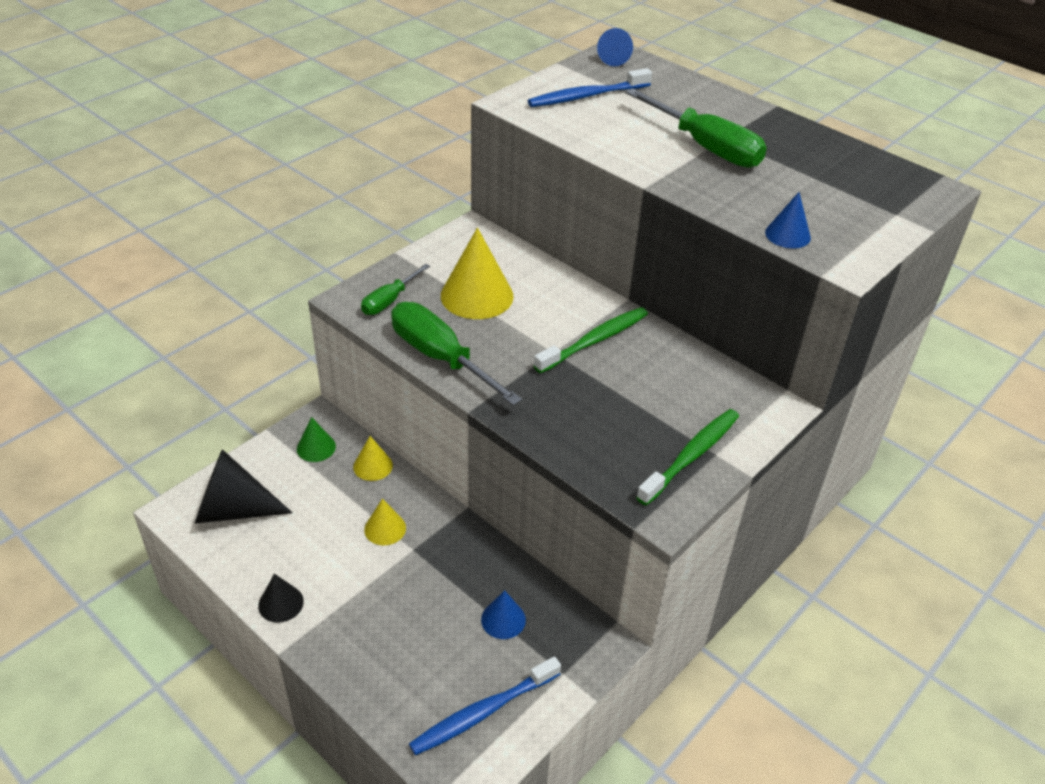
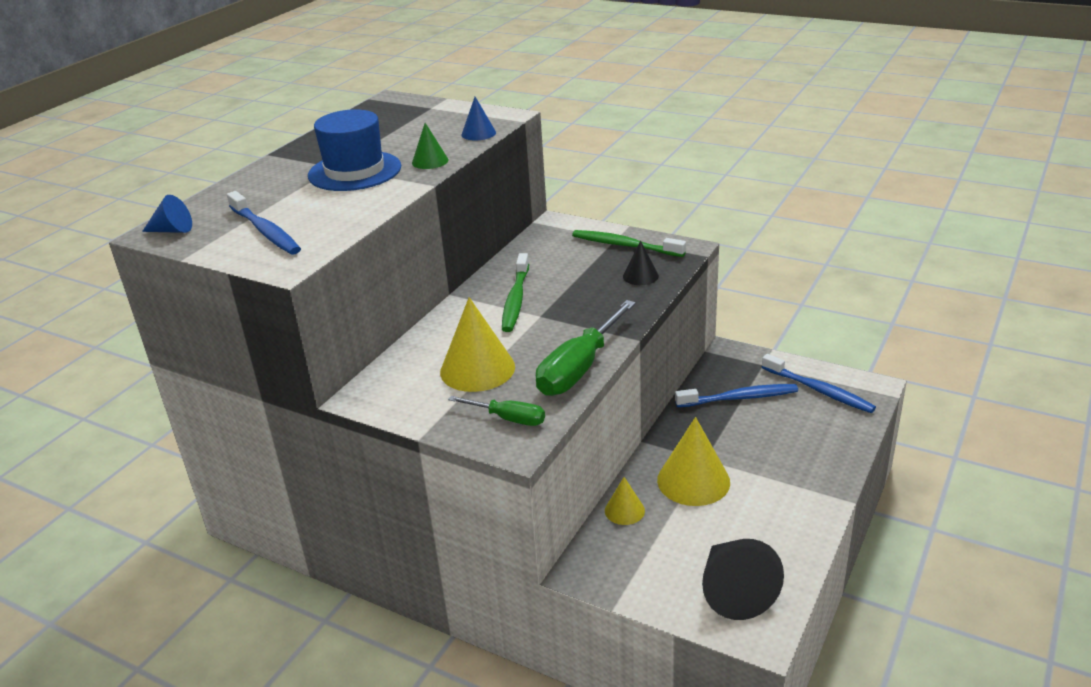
camera: 100 degrees left, 10 degrees down
(281, 603) = (810, 518): black cone -> black cone (640, 276)
(316, 447) = (620, 559): green cone -> green cone (430, 161)
(385, 528) = (693, 481): yellow cone -> yellow cone, size x1.85
(503, 619) = (739, 398): blue cone -> blue toothbrush
(594, 341) = (516, 299): green toothbrush -> green toothbrush turned 120 degrees counterclockwise
(705, 147) = (355, 171): green screwdriver -> blue hat

